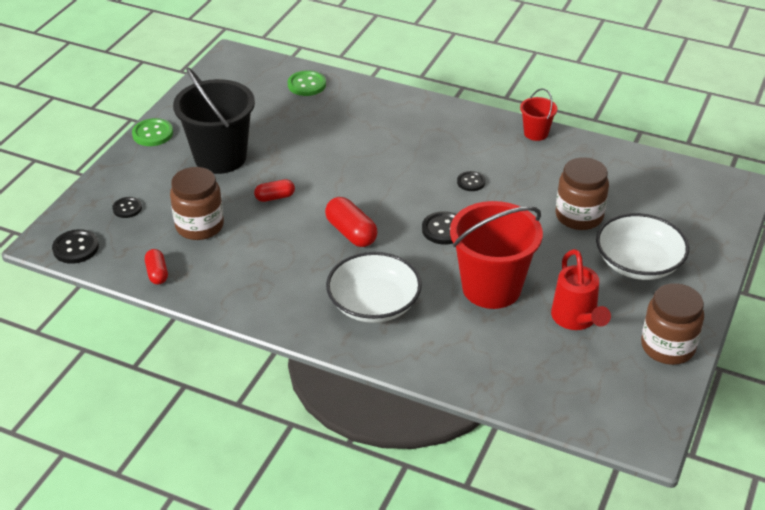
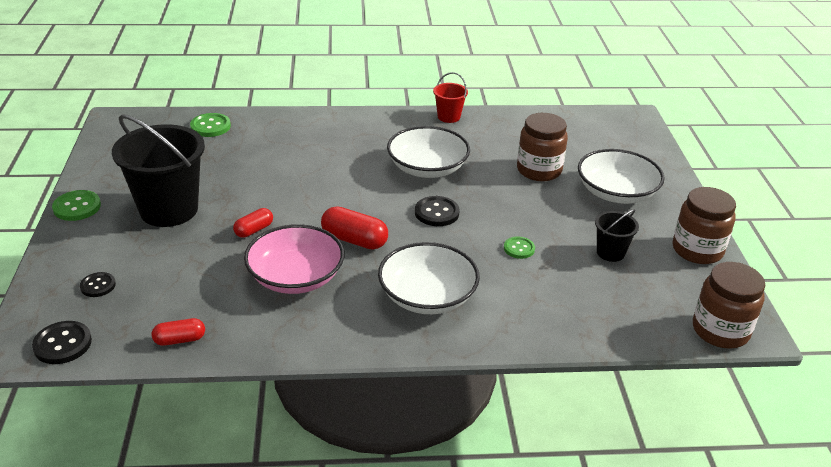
camera: 30 degrees left, 5 degrees down
(157, 273) = (180, 340): red capsule -> red capsule turned 60 degrees counterclockwise
(199, 226) = (194, 279): brown jar -> brown jar (720, 331)
(279, 250) = (296, 277): none -> pink bowl
(471, 182) = (427, 168): black button -> white bowl
(491, 288) = (519, 248): red bucket -> green button
(576, 320) = (610, 252): red watering can -> black bucket

